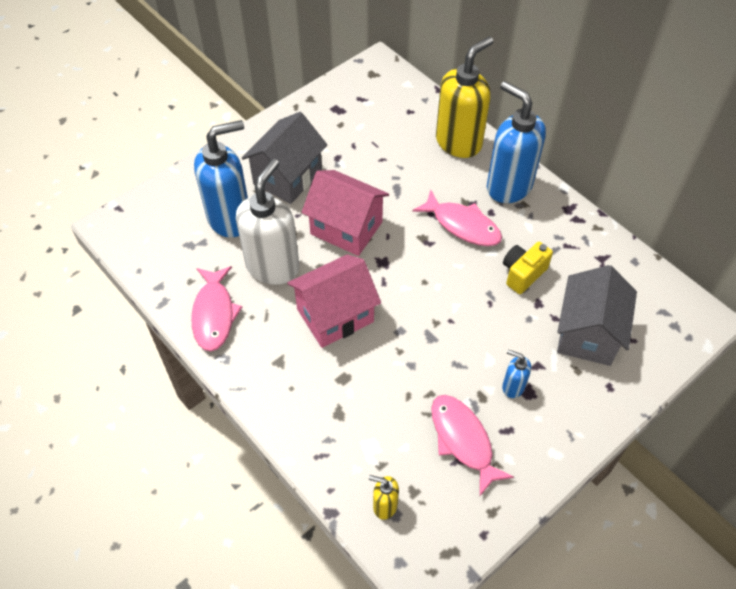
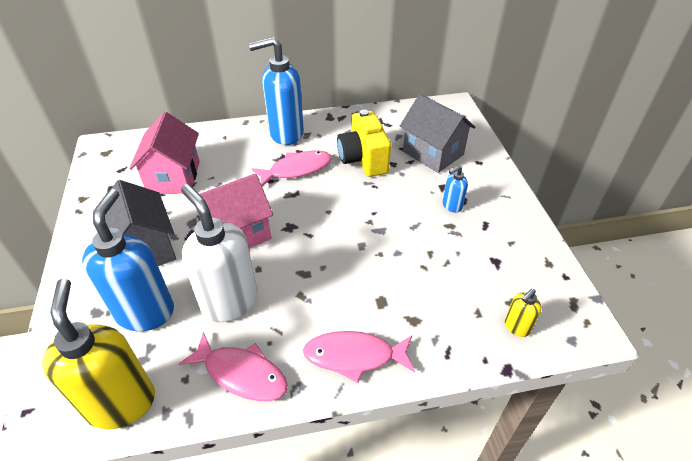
camera: 60 degrees left, 10 degrees down
(335, 315) = (316, 280): pink house -> pink house (174, 177)
(459, 142) = (223, 139): yellow soap dispenser -> yellow soap dispenser (121, 402)
(463, 440) = (481, 252): pink fish -> pink fish (354, 356)
(523, 274) = (363, 160): yellow camera -> yellow camera, size x1.52

